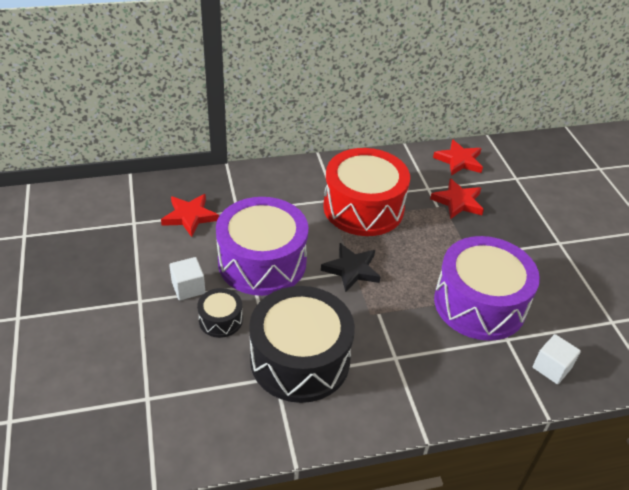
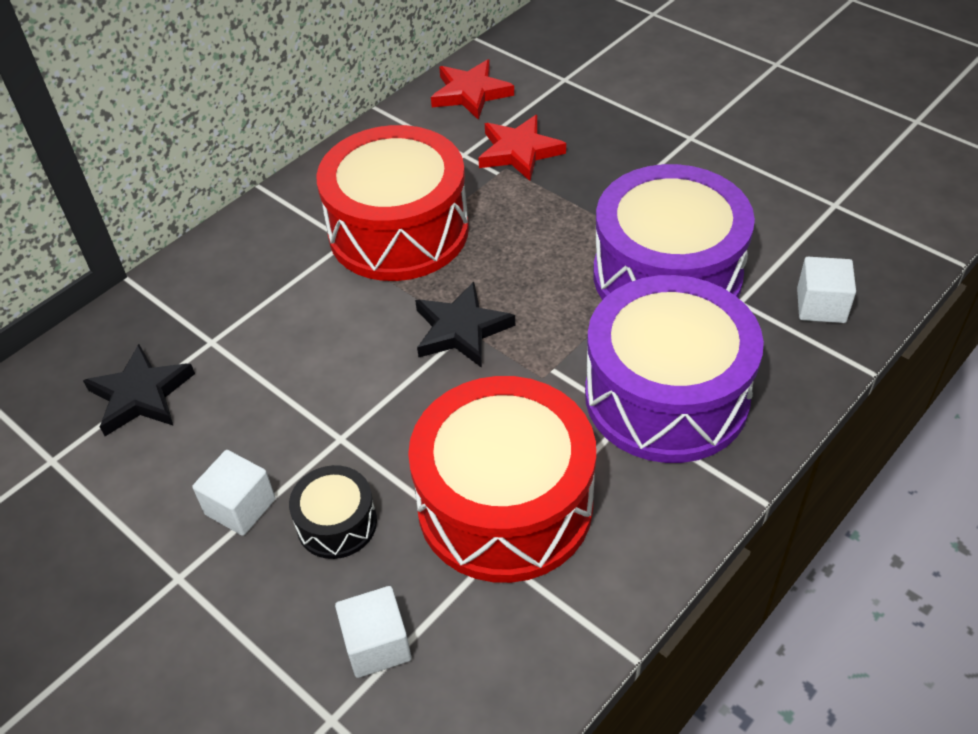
camera: 30 degrees left, 5 degrees up
(190, 217) = (141, 395): red star -> black star
(192, 381) = (377, 644): none -> white cube
(262, 262) = (321, 397): purple drum -> purple drum (666, 396)
(300, 359) = (505, 504): black drum -> red drum

